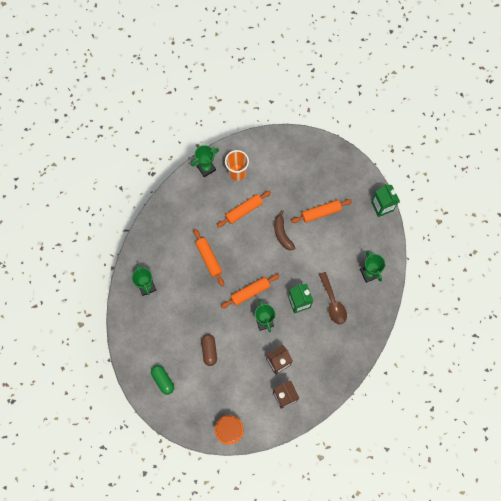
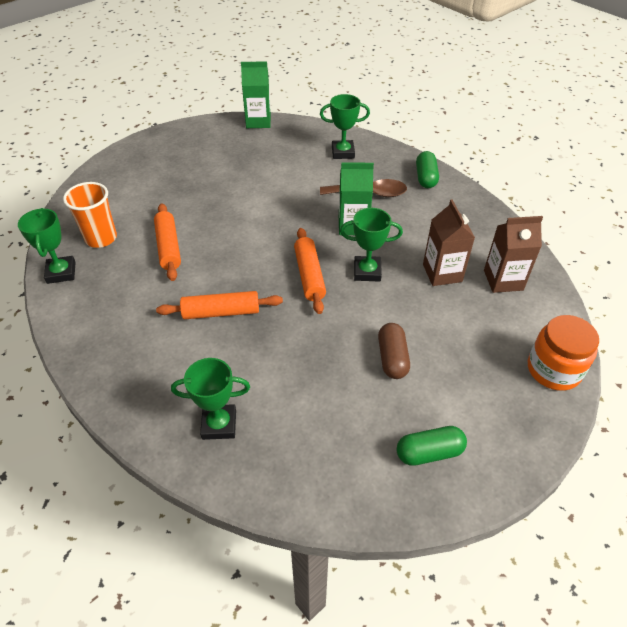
camera: 70 degrees left, 25 degrees down
(209, 351) = (392, 358): brown capsule -> brown capsule turned 75 degrees clockwise
(282, 234) = (235, 216): brown banana -> none
(321, 213) = (230, 172): orange rolling pin -> none
(363, 333) = (425, 178): none -> green capsule

